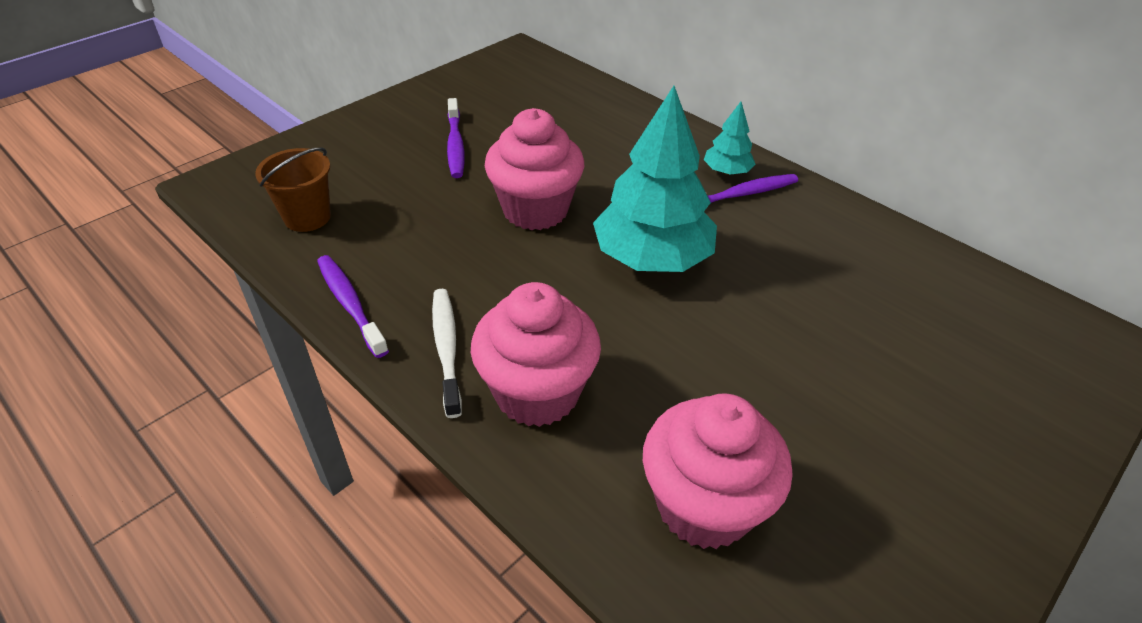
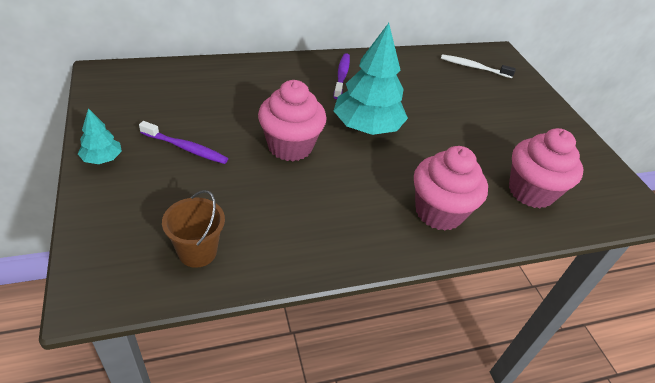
camera: 65 degrees left, 0 degrees up
(350, 304) = (314, 261): purple toothbrush -> none
(446, 349) = (384, 232): white toothbrush -> white toothbrush (474, 67)
(727, 171) = (319, 70): turquoise tree -> turquoise tree (102, 158)

